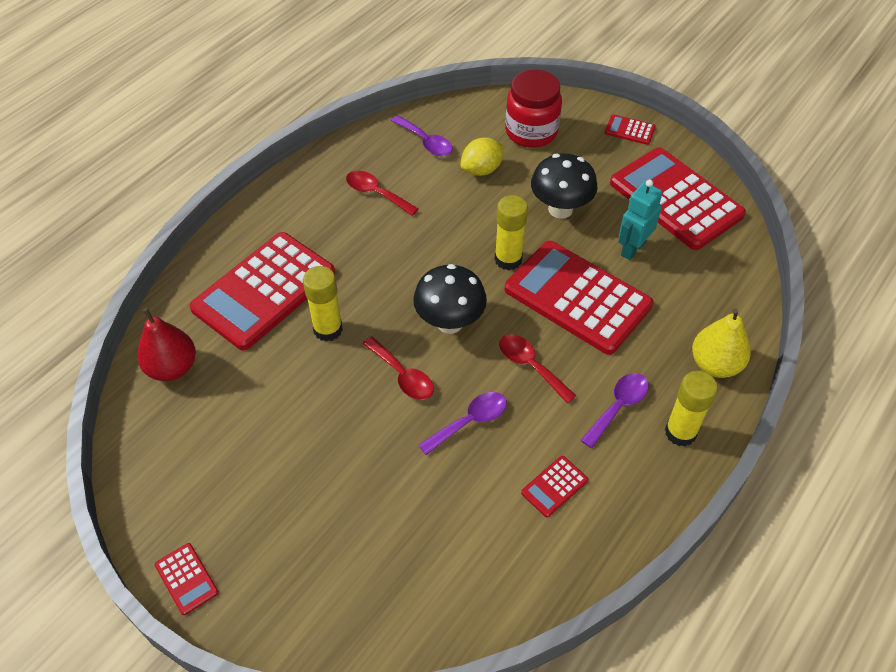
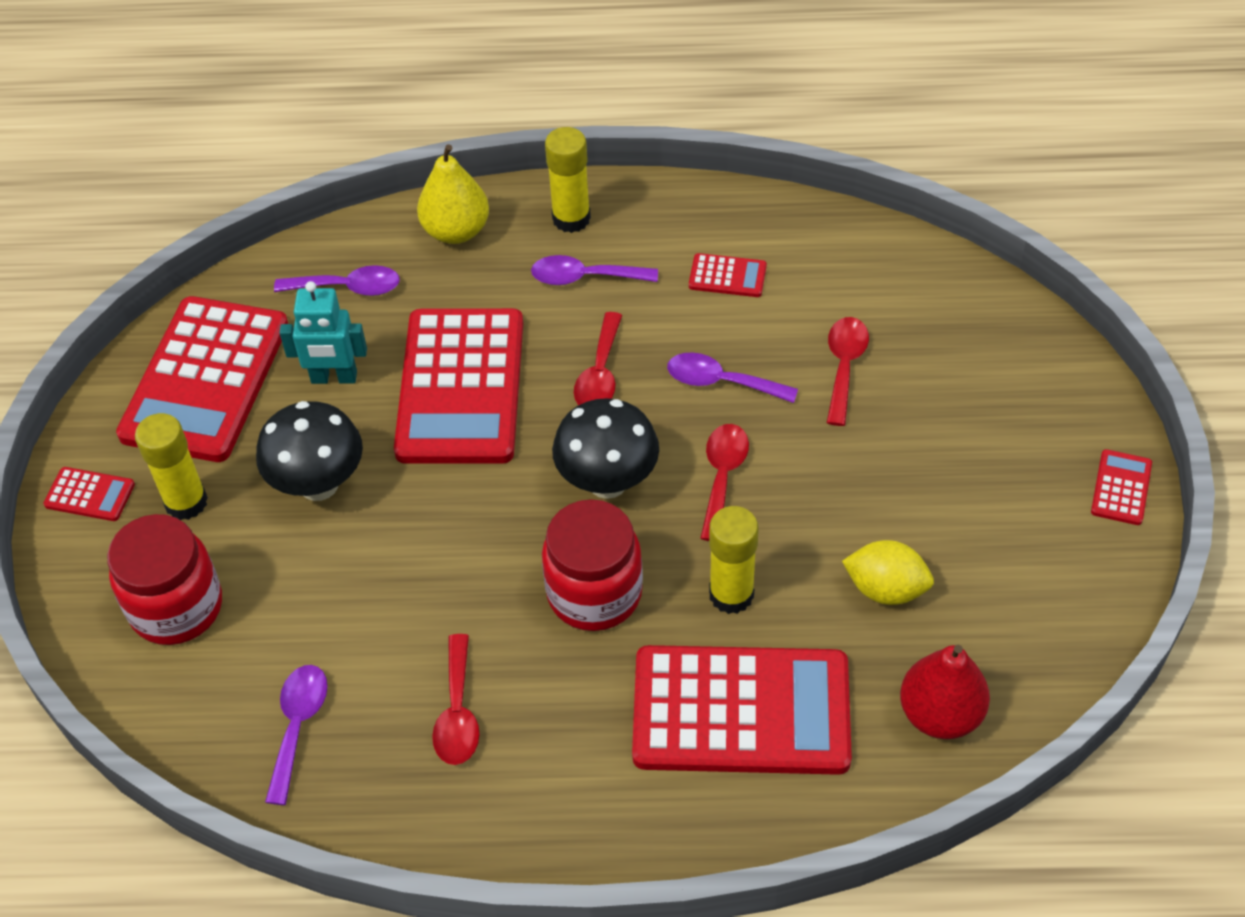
camera: 125 degrees left, 0 degrees up
(387, 276) = (594, 593): none -> red jar
(421, 497) = (844, 366): none -> red spoon
(481, 170) = (307, 617): yellow lemon -> yellow lemon (886, 589)
(508, 259) = (456, 486): yellow glue stick -> yellow glue stick (186, 502)
(629, 130) = (89, 495): red calculator -> red calculator turned 60 degrees counterclockwise
(703, 288) = (348, 287): none -> purple spoon

